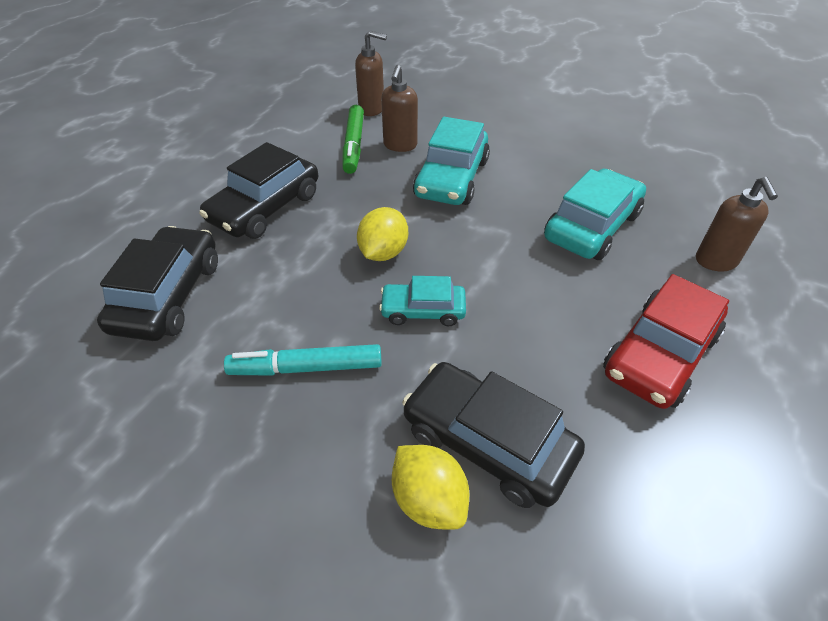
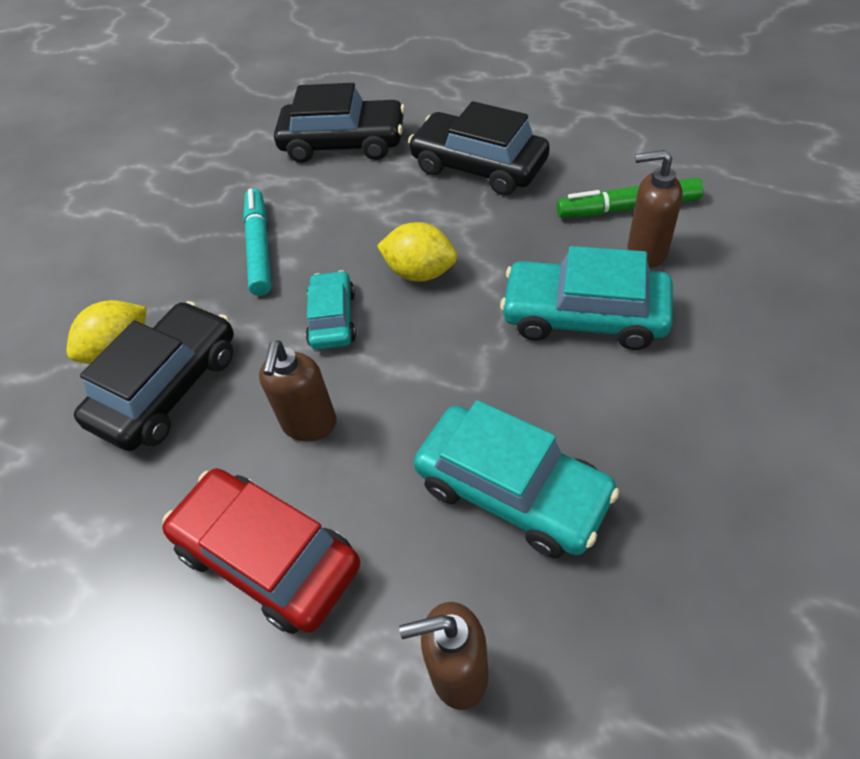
camera: 90 degrees right, 5 degrees up
(372, 109) = (730, 208): brown soap dispenser -> brown soap dispenser (309, 425)

